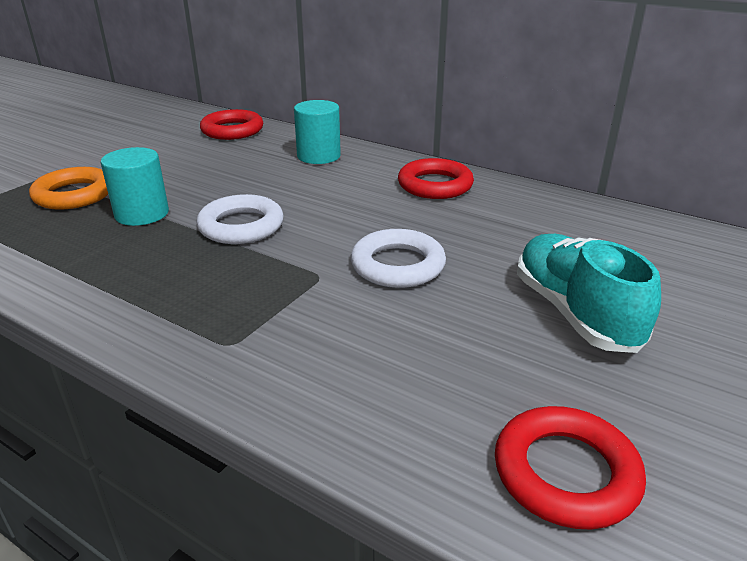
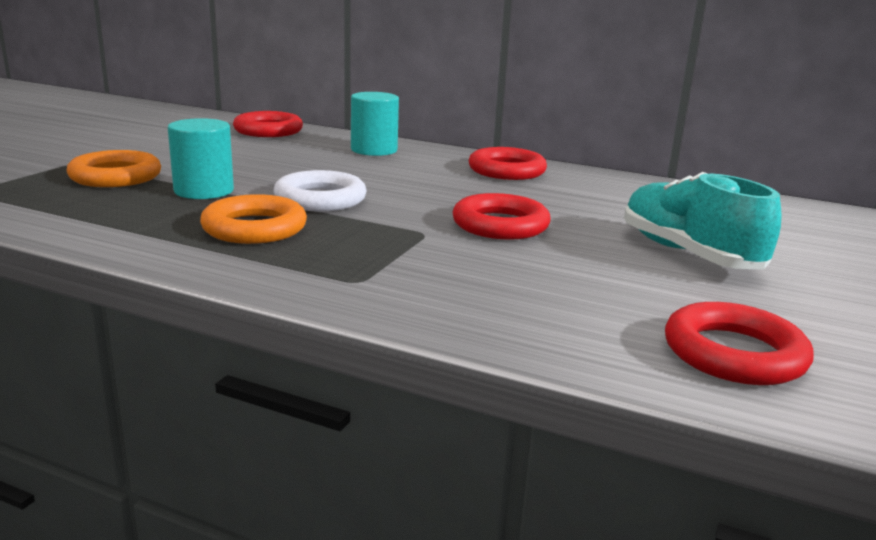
camera: 10 degrees left, 10 degrees down
(165, 266) = (254, 228): none -> orange ring
(398, 265) = (500, 225): white ring -> red ring

